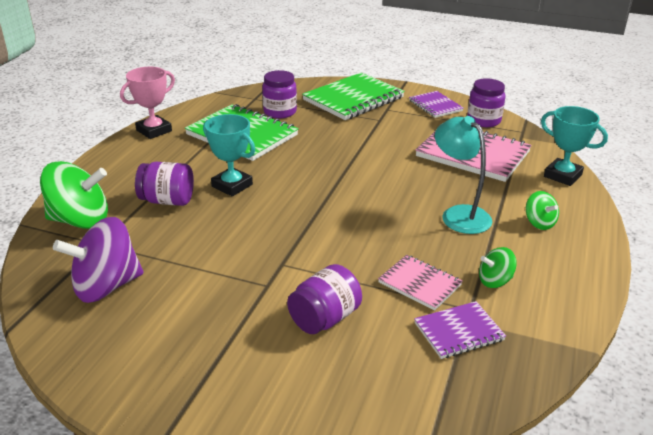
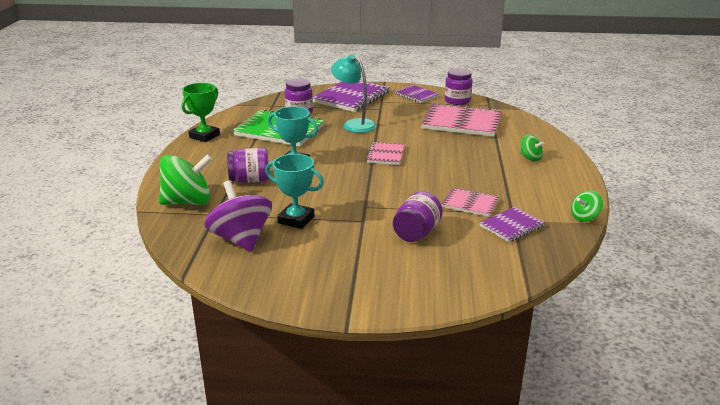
camera: 15 degrees left, 5 degrees down
(106, 286) = (241, 239): purple spinning top -> purple spinning top turned 105 degrees clockwise
(154, 131) = (204, 136): pink trophy -> green trophy
(350, 189) = (385, 155): none -> pink notebook
(353, 99) = (351, 97): green notebook -> purple notebook
(459, 214) = (473, 160): turquoise lamp -> turquoise lamp (354, 124)
(495, 281) = (519, 195): green spinning top -> green spinning top (584, 217)
(562, 176) = (531, 128): turquoise trophy -> turquoise trophy (296, 220)

